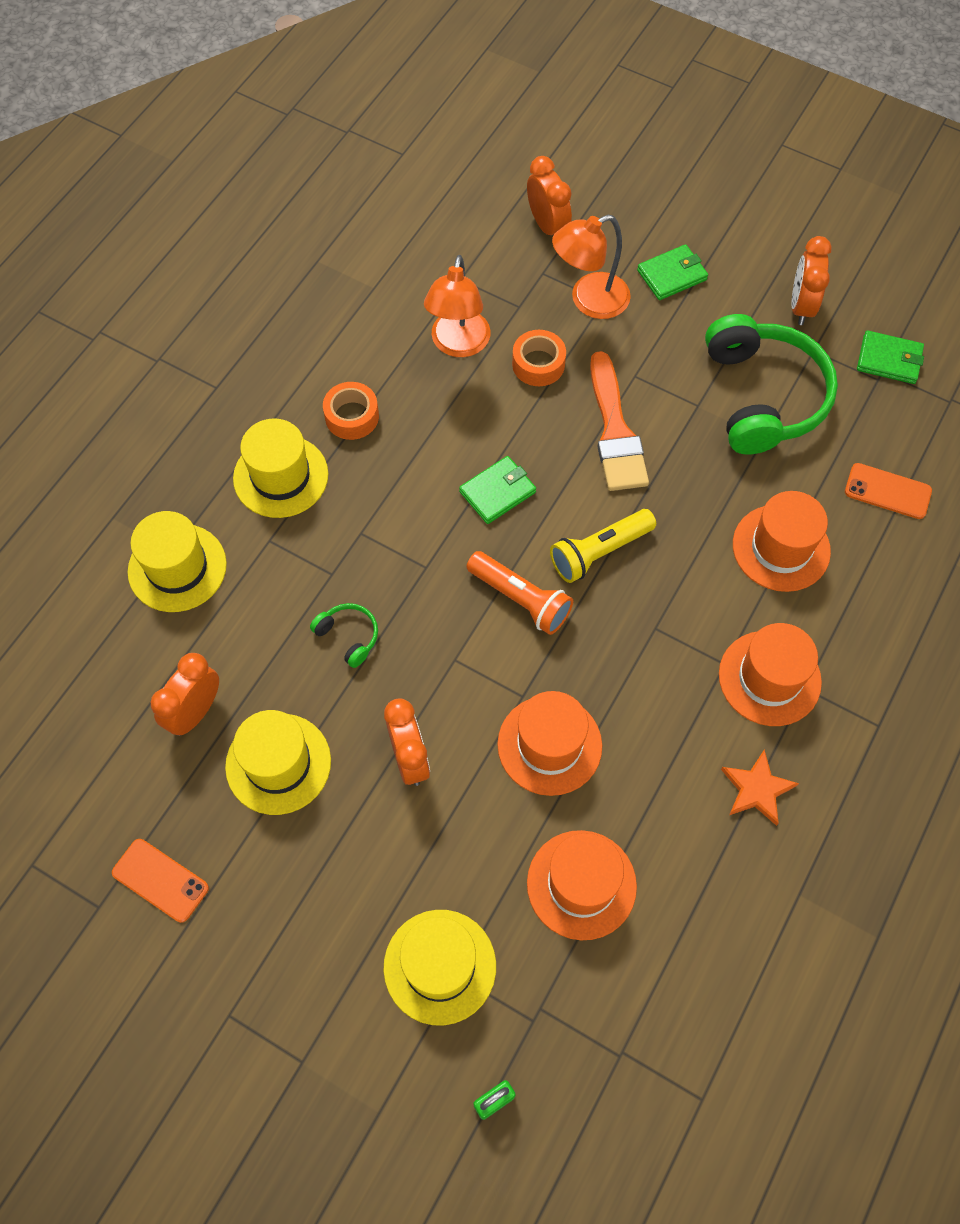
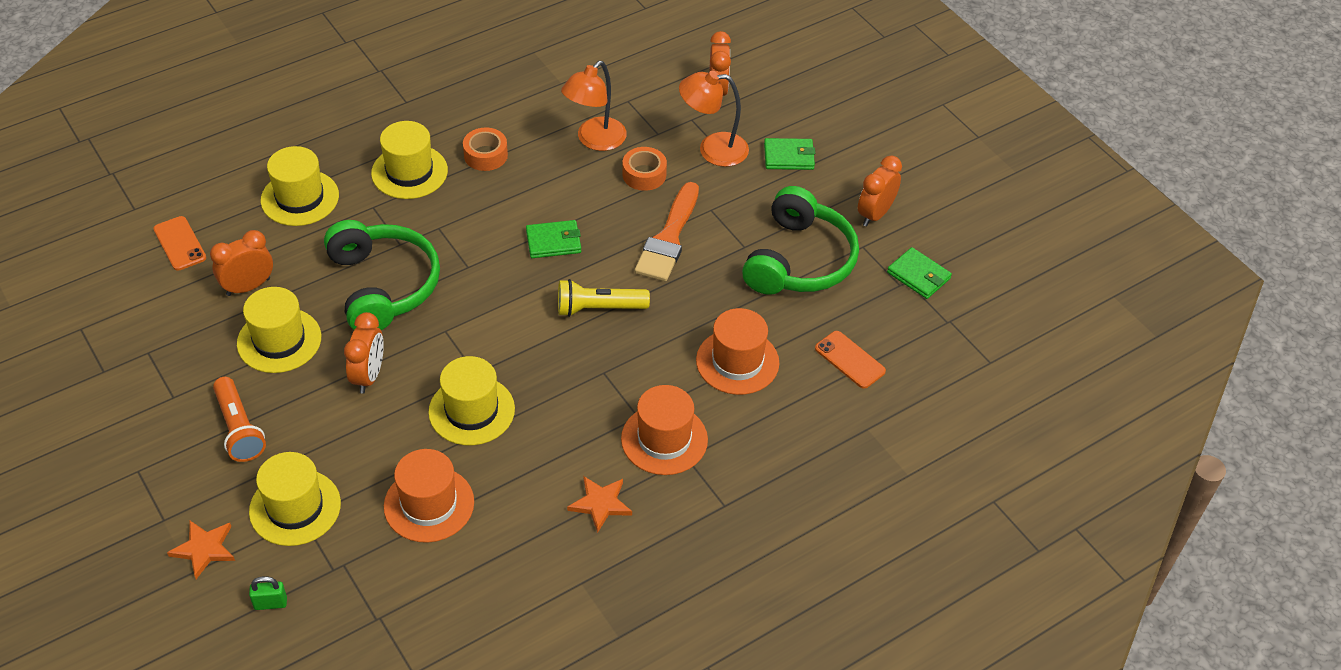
camera: 25 degrees right, 15 degrees down
(160, 880) = (153, 373): orange phone -> orange phone (180, 243)
(348, 636) = (383, 286): green headphones -> green headphones, size x2.39
(374, 1074) = (204, 549): none -> orange star
(520, 599) = (519, 313): orange flashlight -> orange flashlight (239, 428)
(549, 745) = (471, 410): orange hat -> yellow hat

